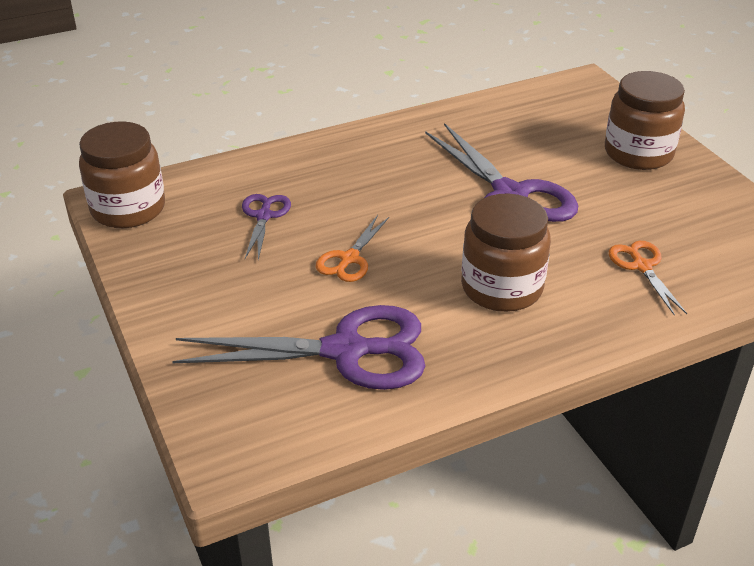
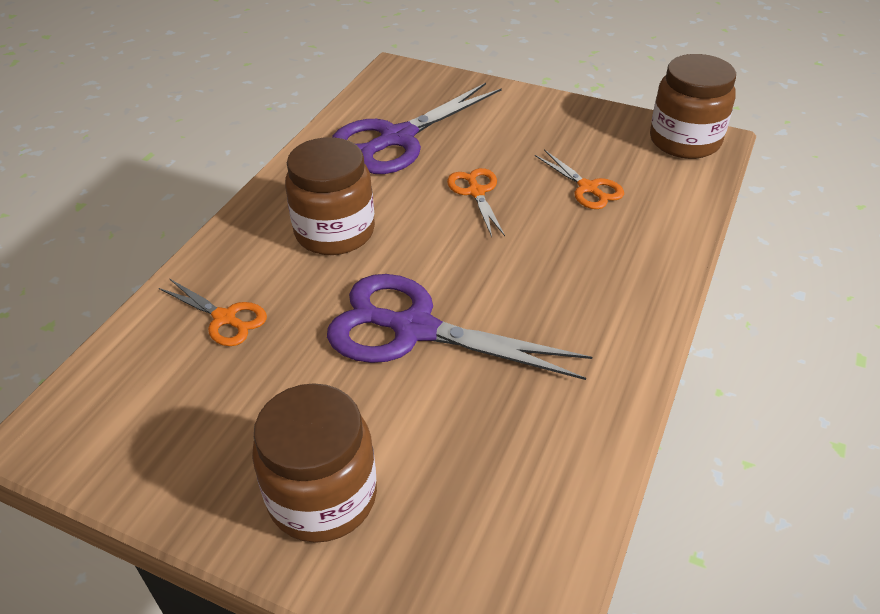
camera: 140 degrees right, 5 degrees up
(264, 216) = (588, 188): purple scissors -> orange scissors

